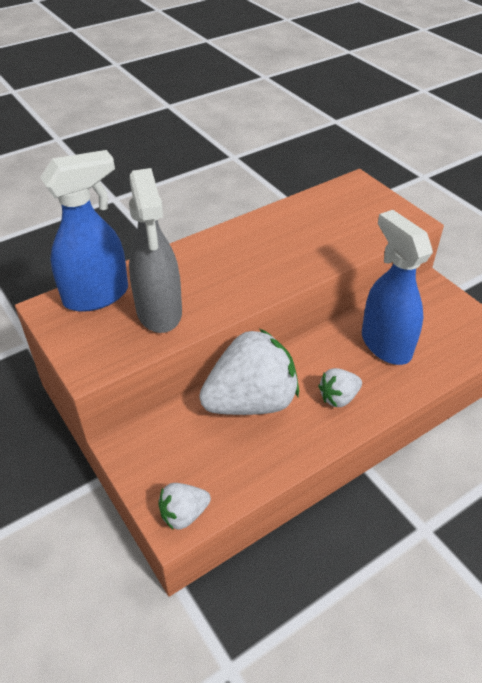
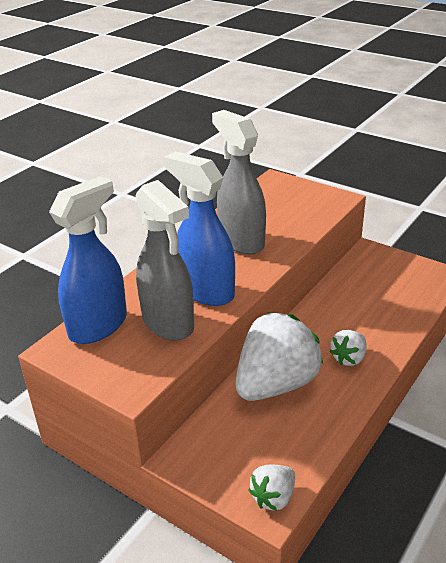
camera: 20 degrees left, 10 degrees down
(280, 243) = (241, 241): none -> grey spray bottle
(385, 344) = (361, 305): blue spray bottle -> blue spray bottle (206, 291)

